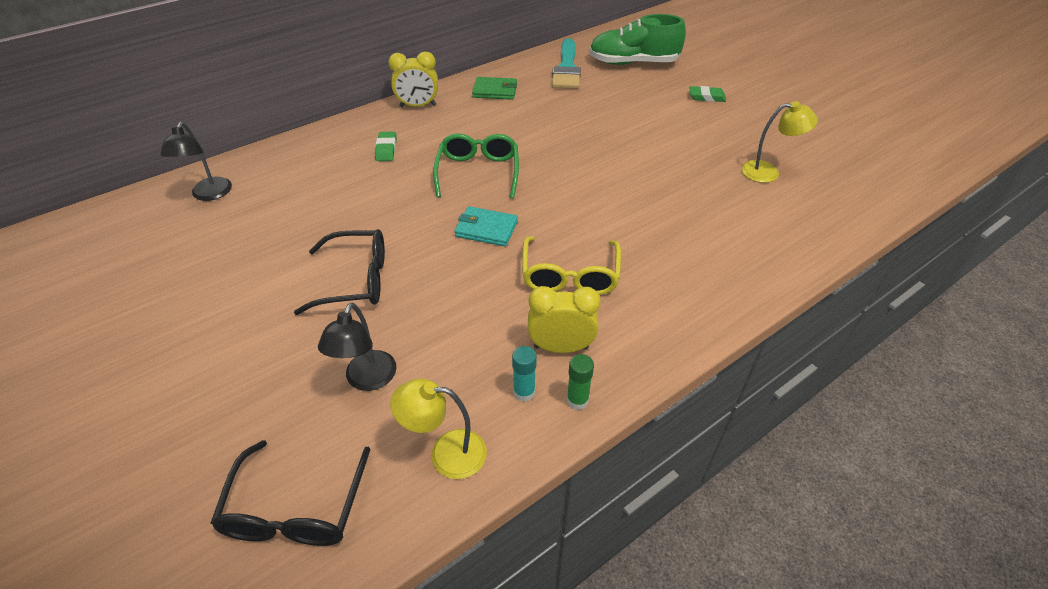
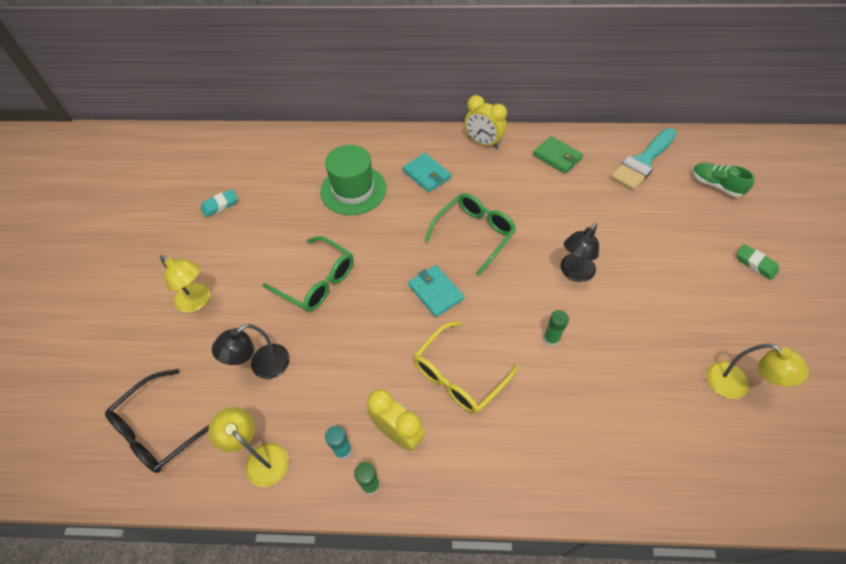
camera: 40 degrees right, 10 degrees up
(161, 274) = (220, 205): none -> turquoise eraser
(209, 195) = (289, 154): black lamp -> black lamp (573, 273)
(222, 370) = (198, 301): none -> yellow lamp
(319, 192) = (353, 190): none -> green hat
(355, 280) = (316, 281): black glasses -> green glasses
(386, 149) = (426, 174): green eraser -> turquoise wallet
(617, 211) = (551, 339): none -> green glue stick
(633, 63) = (715, 185): green shoe -> green shoe, size x0.56

